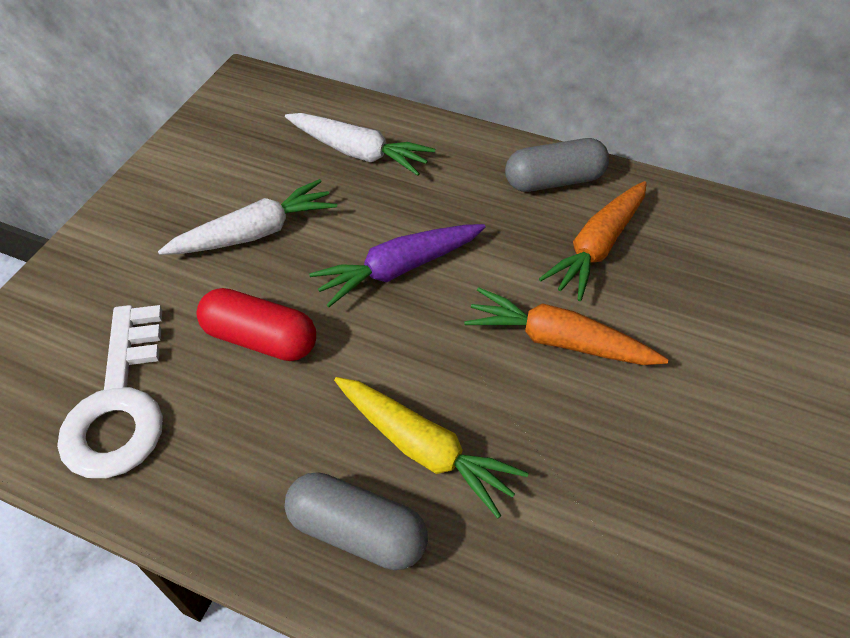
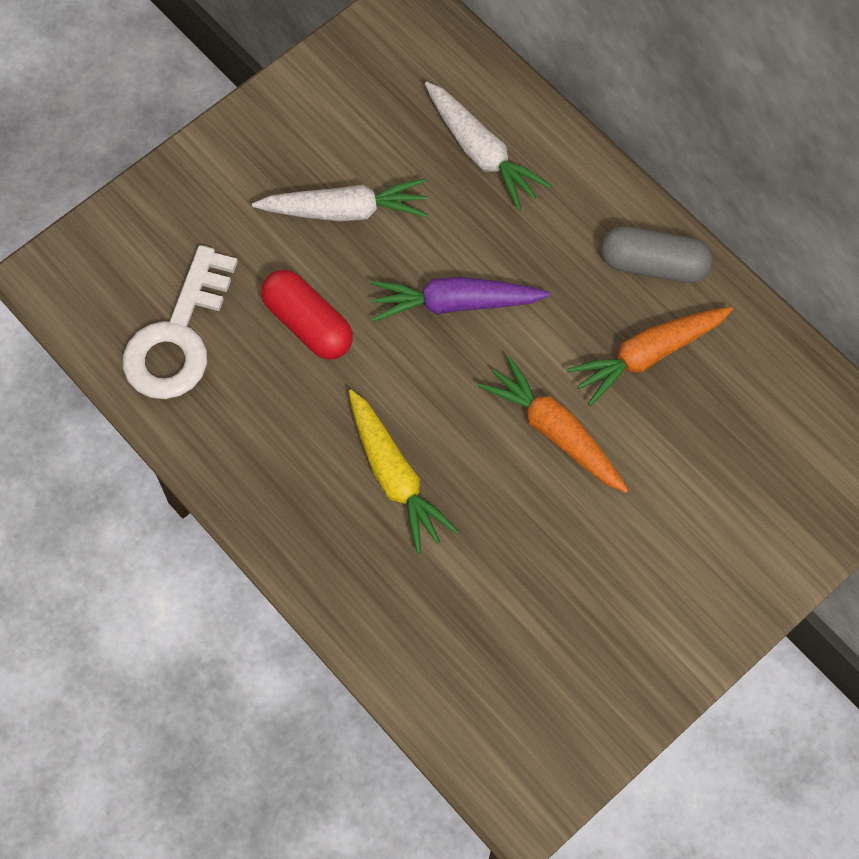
camera: 25 degrees right, 15 degrees up
(357, 531) = (316, 517): grey capsule -> none

